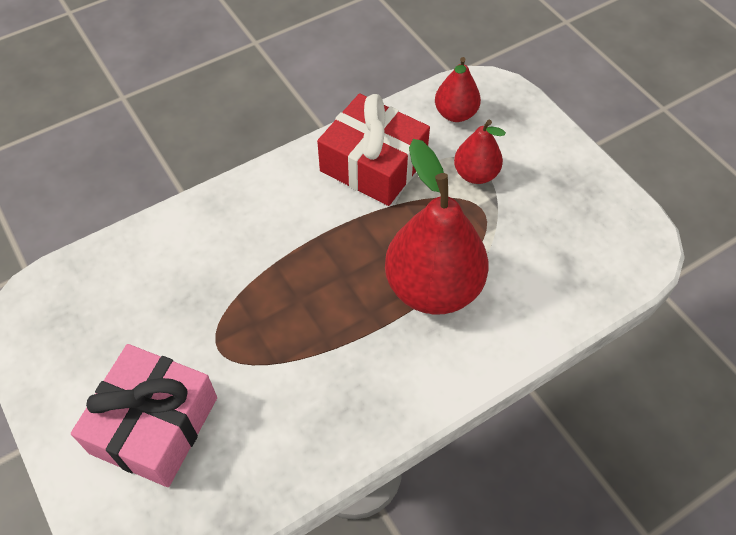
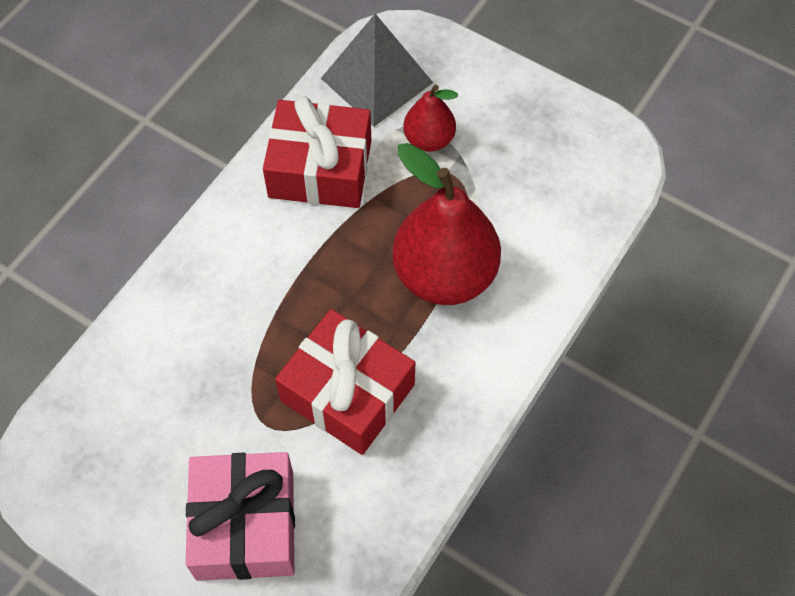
camera: 25 degrees left, 5 degrees up
(299, 351) = (347, 392): none -> red gift
(455, 114) = (376, 80): red pear -> grey pyramid

